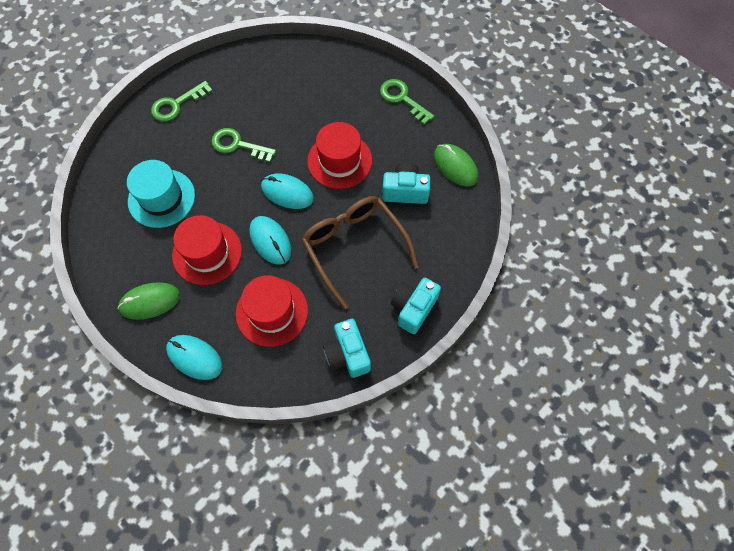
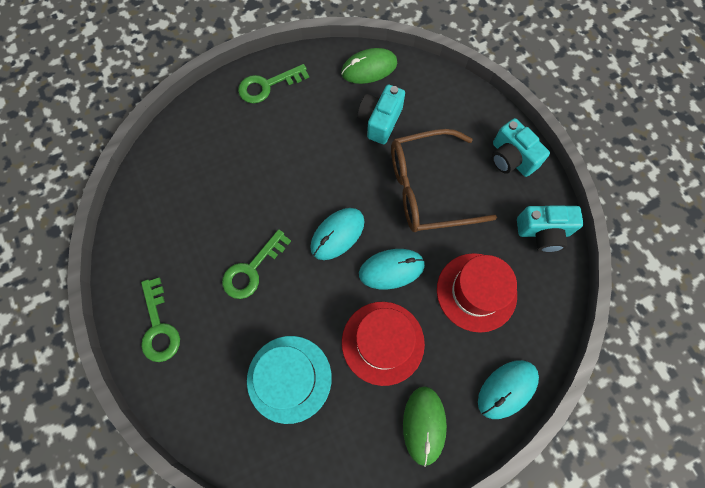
camera: 70 degrees left, 5 degrees up
(339, 161) = (318, 170): red hat -> none

